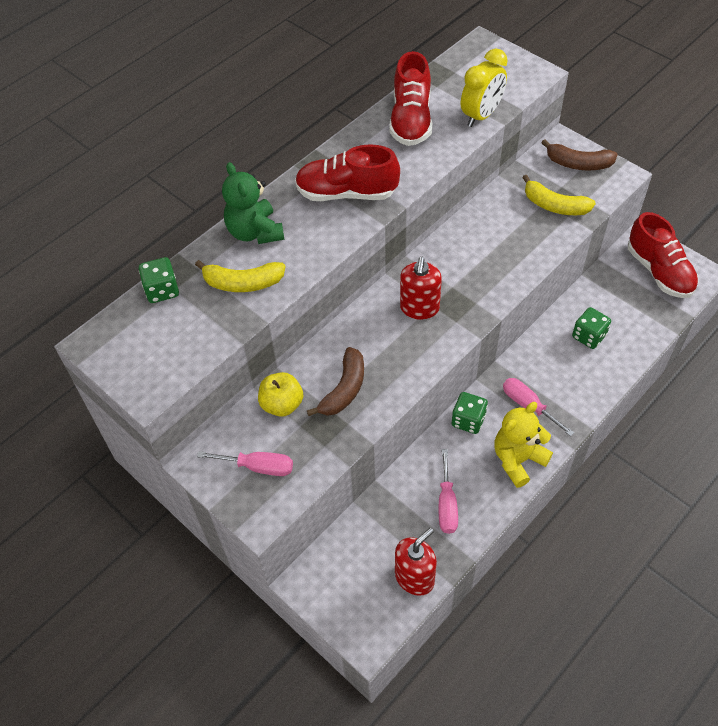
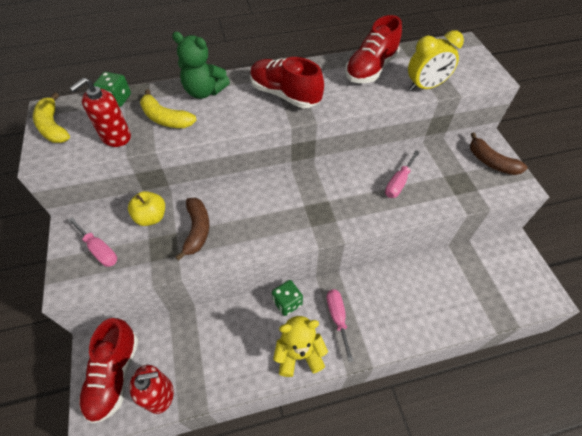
camera: 30 degrees right, 0 degrees up
(255, 232) = (204, 91): green teddy bear -> green teddy bear turned 75 degrees counterclockwise
(344, 389) = (197, 230): brown banana -> brown banana turned 60 degrees counterclockwise
(419, 308) = (293, 203): red soap dispenser -> red soap dispenser (116, 137)
(446, 504) = (224, 354): pink screwdriver -> pink screwdriver (398, 183)
(554, 205) = (449, 182): yellow banana -> yellow banana (53, 127)
(589, 336) = (421, 293): green dice -> none
(659, 271) = (513, 275): red shoe -> red shoe (115, 375)

